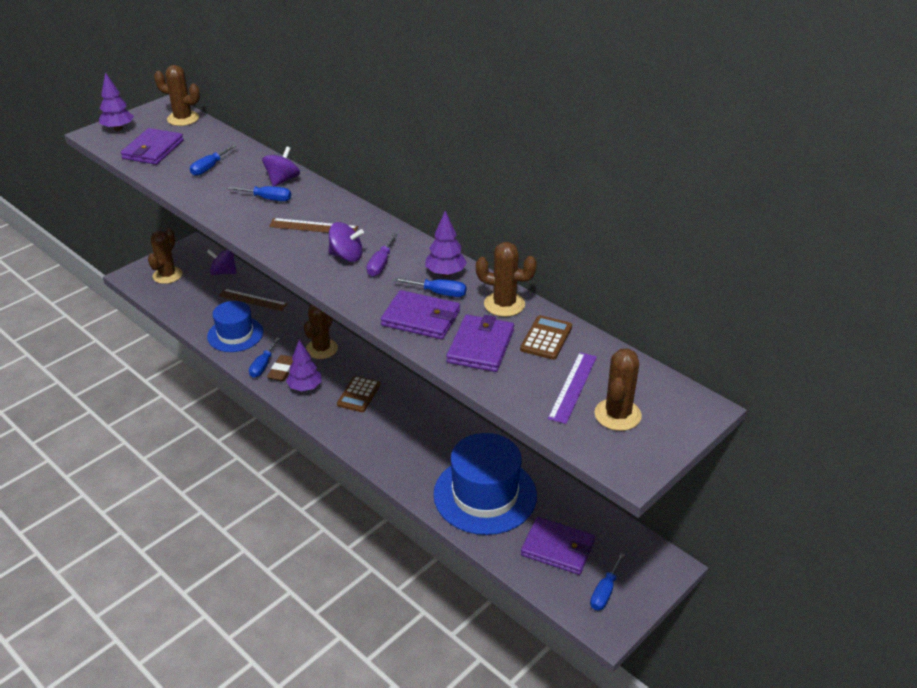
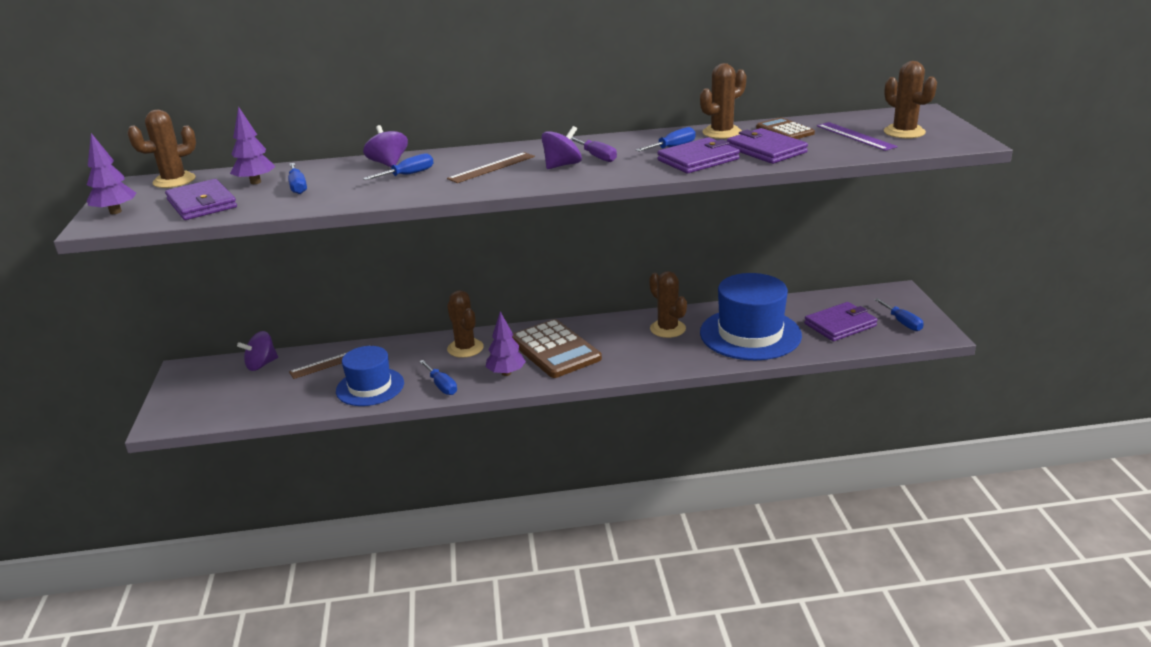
camera: 50 degrees left, 10 degrees down
(167, 275) = (204, 399): brown cactus -> brown cactus (667, 329)
(282, 370) = (464, 377): brown eraser -> none
(359, 394) = (554, 350): brown calculator -> brown calculator, size x1.81
(445, 273) = (648, 140): purple tree -> purple tree (255, 182)

